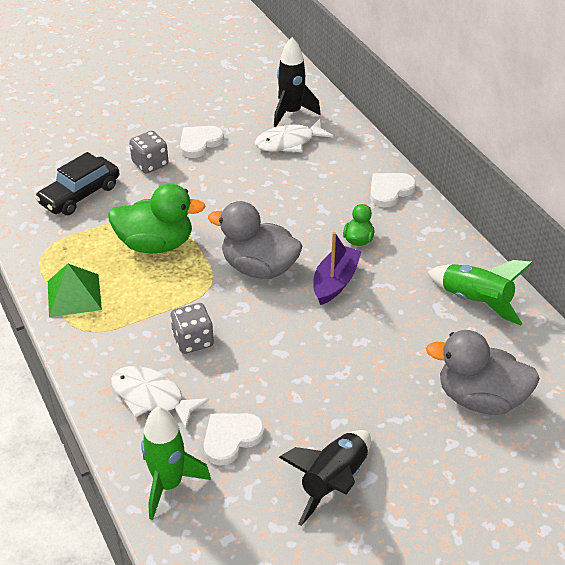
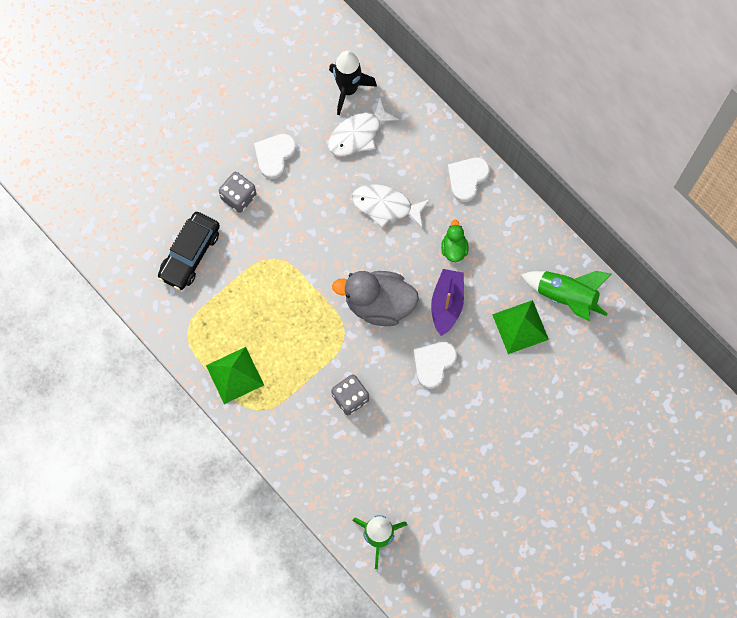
camera: 15 degrees left, 30 degrees up
(151, 397) = (337, 462): white fish -> white fish (386, 206)
(156, 244) = (281, 299): green duck -> none
(231, 438) = (410, 485): white heart -> white heart (433, 364)
(333, 482) = (495, 503): black rocket -> none
(414, 317) = (520, 327): none -> green pyramid
(480, 398) = (586, 398): grey duck -> none

